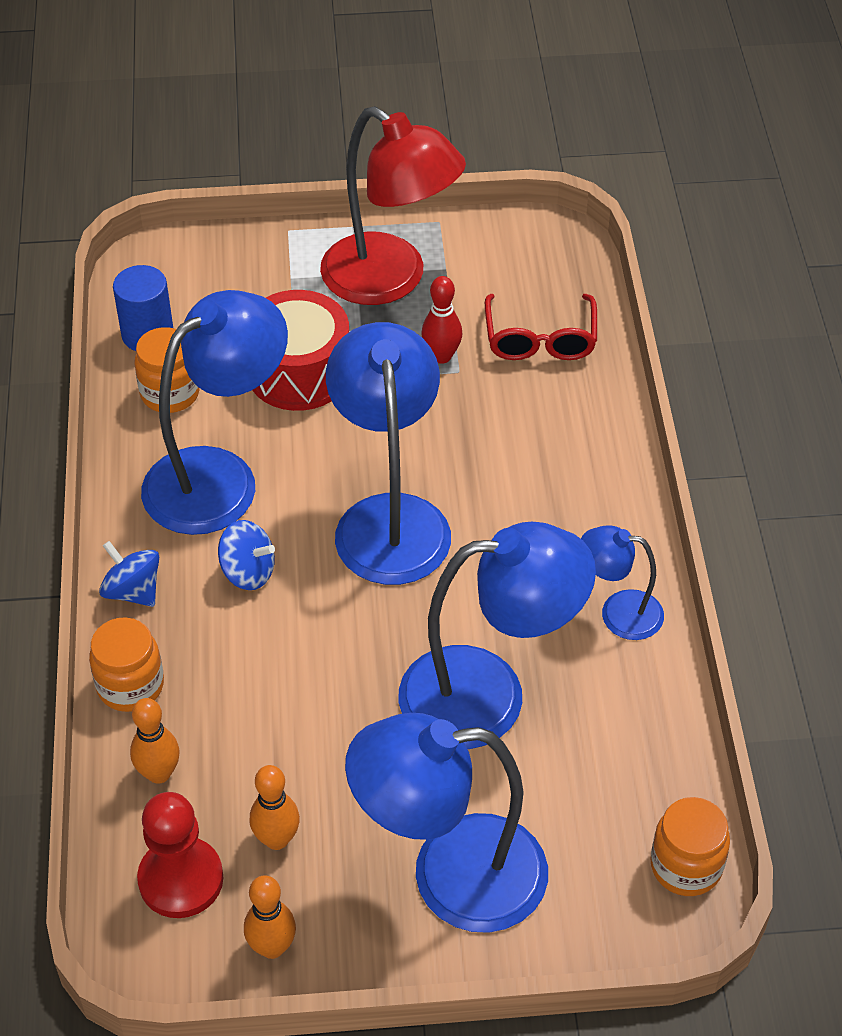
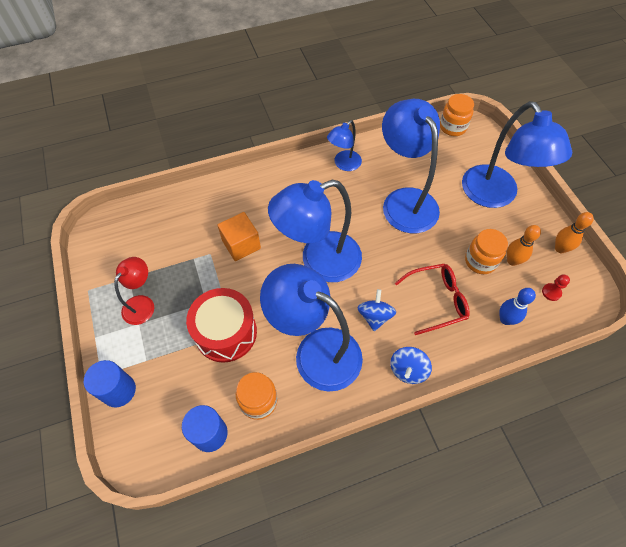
camera: 105 degrees left, 10 degrees up
(130, 686) = (465, 350): orange jar -> orange jar (480, 261)
(159, 773) = (505, 319): orange bowling pin -> blue bowling pin
(181, 879) = (551, 292): red pawn -> red pawn, size x0.47
(255, 247) = (119, 390): none -> blue cylinder
(390, 280) = (142, 304): red lamp -> red lamp, size x0.52
(441, 356) = (200, 264): red bowling pin -> none
(464, 415) = (241, 244): none -> orange cube
(540, 339) = (180, 222): red glasses -> red glasses (436, 300)
(618, 613) = (343, 164): blue lamp -> blue lamp turned 45 degrees clockwise

